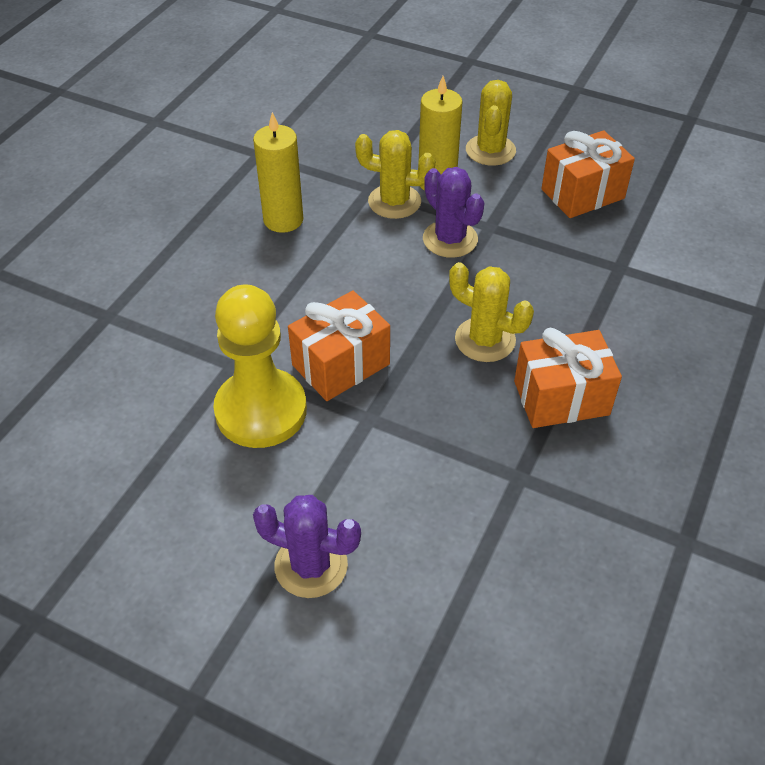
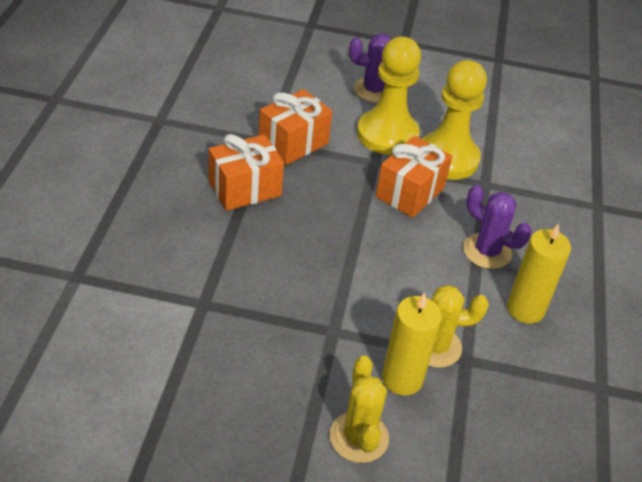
camera: 160 degrees right, 5 degrees down
(330, 464) = (387, 135): none -> yellow pawn
(450, 239) = (366, 310): purple cactus -> purple cactus (487, 251)
(485, 340) = (310, 223): yellow cactus -> none
(582, 194) = (245, 388): orange gift -> orange gift (293, 143)

